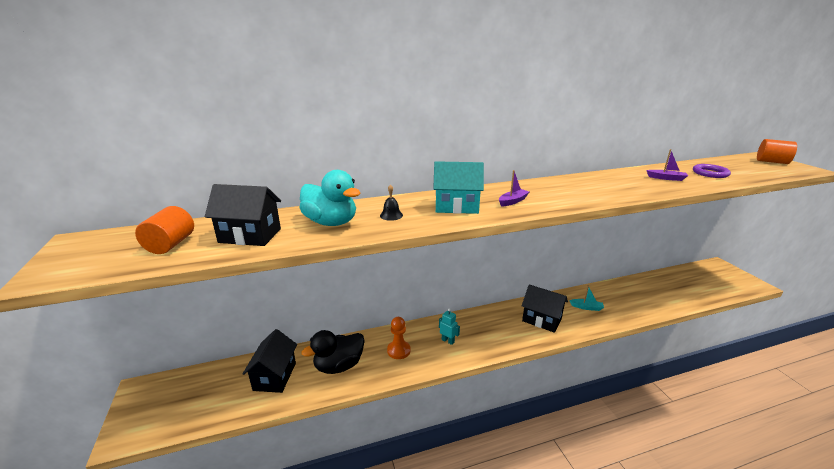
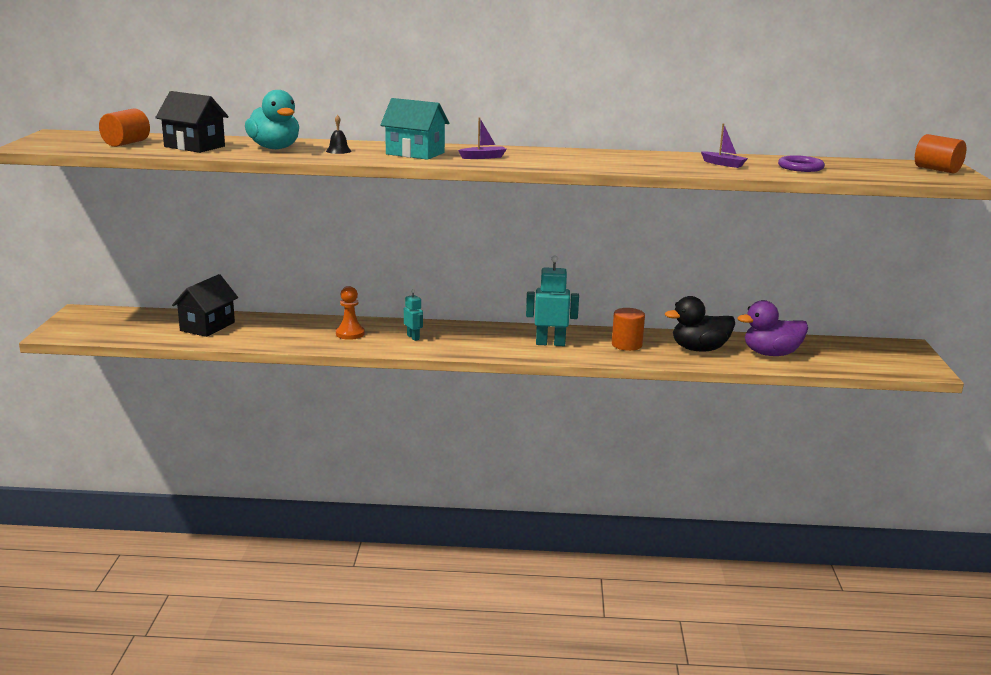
camera: 20 degrees right, 5 degrees down
(339, 366) = (276, 332): black duck -> black duck (699, 349)
(541, 320) = (550, 343): black house -> turquoise robot
(586, 307) = (626, 345): turquoise boat -> orange cylinder
(669, 292) = (771, 354): none -> purple duck

